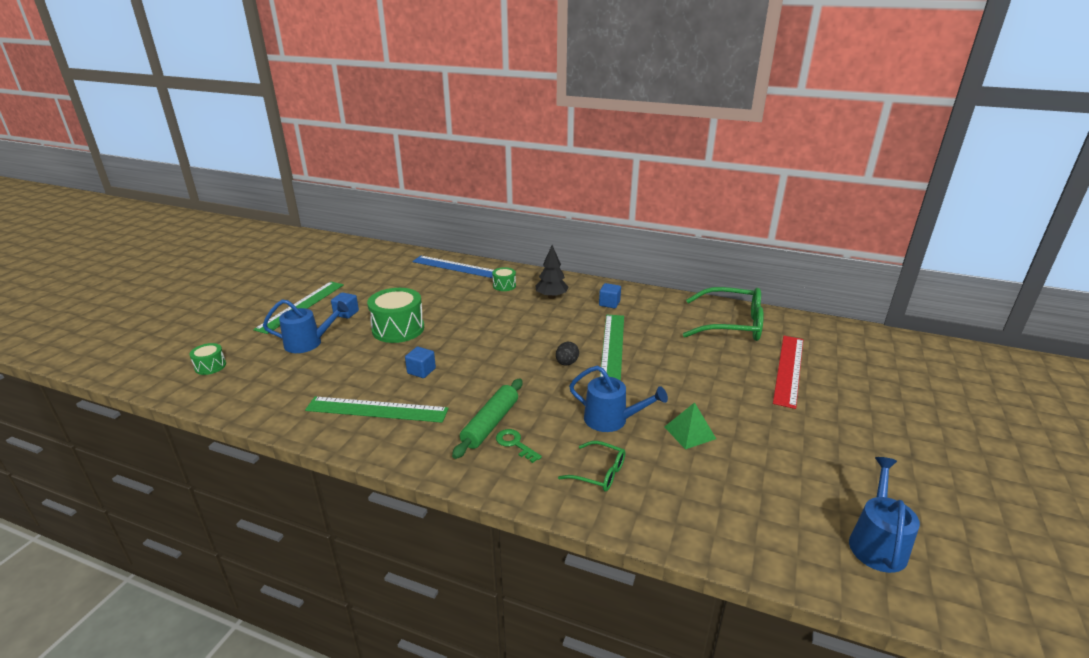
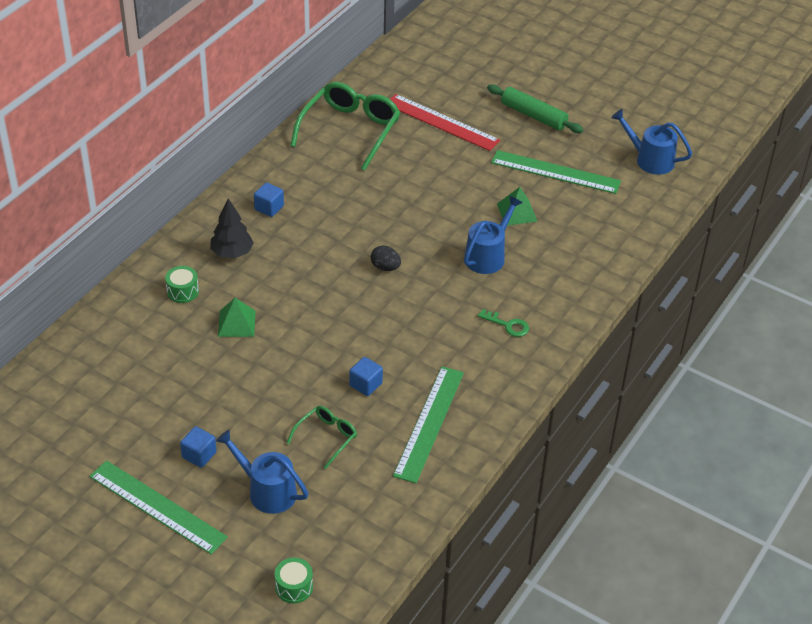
camera: 80 degrees left, 15 degrees up
(308, 343) = (267, 491): blue watering can -> blue watering can turned 60 degrees counterclockwise
(398, 329) = (262, 402): green drum -> none
(457, 267) = (102, 332): blue ruler -> none
(478, 308) = (236, 323): none -> green pyramid
(490, 424) = (474, 338): green rolling pin -> green rolling pin (533, 115)
(515, 444) = (507, 325): green key -> green key turned 120 degrees counterclockwise
(599, 473) = (556, 279): green glasses -> green glasses (326, 437)
(612, 345) = (362, 226): green ruler -> green ruler (555, 172)

